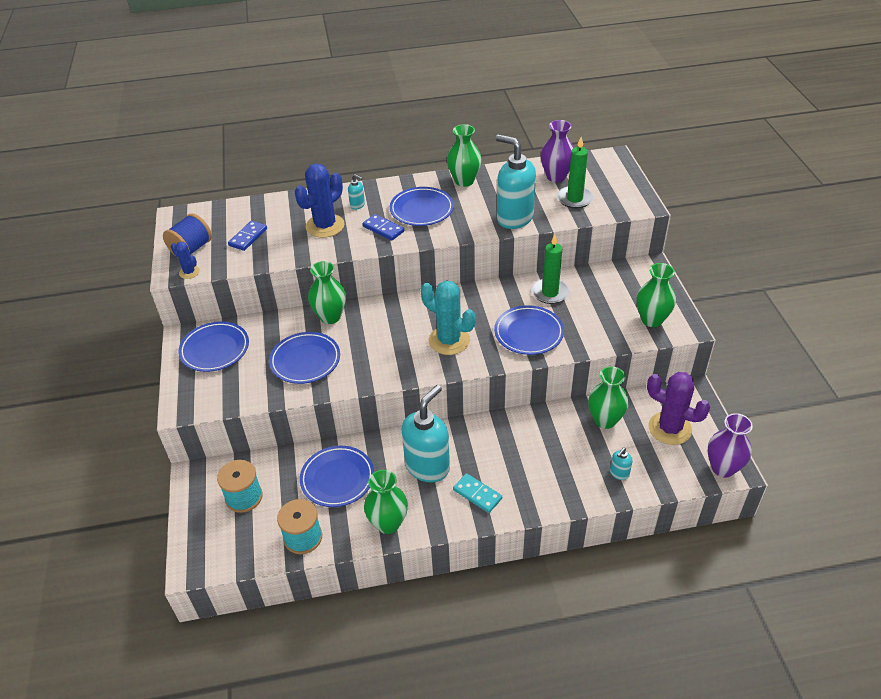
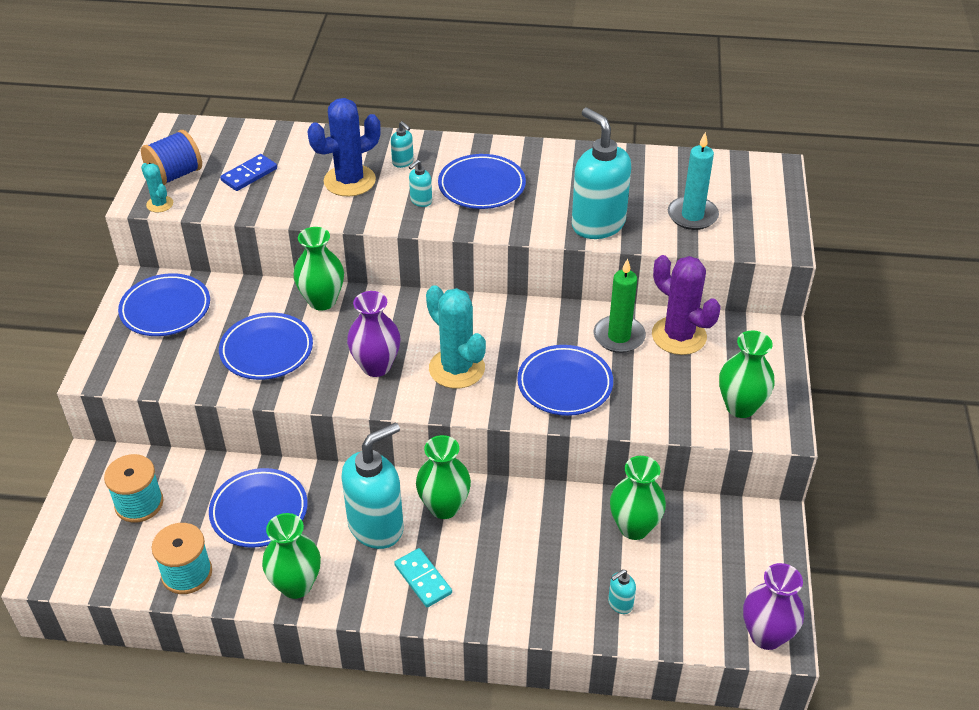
camera: 15 degrees right, 0 degrees up
(189, 272) = (160, 204): blue cactus -> turquoise cactus
(383, 229) = (421, 201): blue domino -> turquoise soap dispenser
(464, 181) = (556, 159): green vase -> green vase (444, 507)
(556, 177) = (682, 179): purple vase -> purple vase (376, 366)
(574, 199) = (692, 215): green candle -> turquoise candle
(669, 428) = (717, 562): purple cactus -> purple cactus (679, 336)

